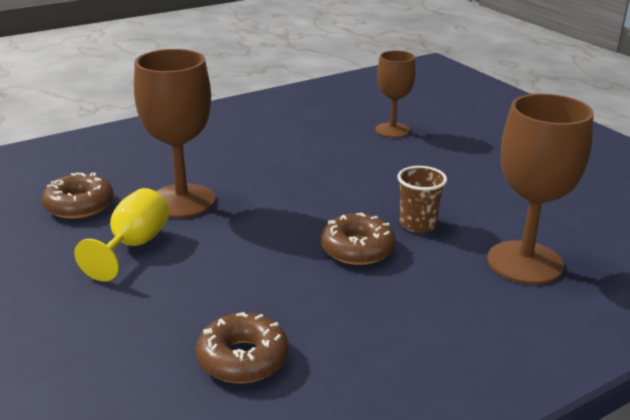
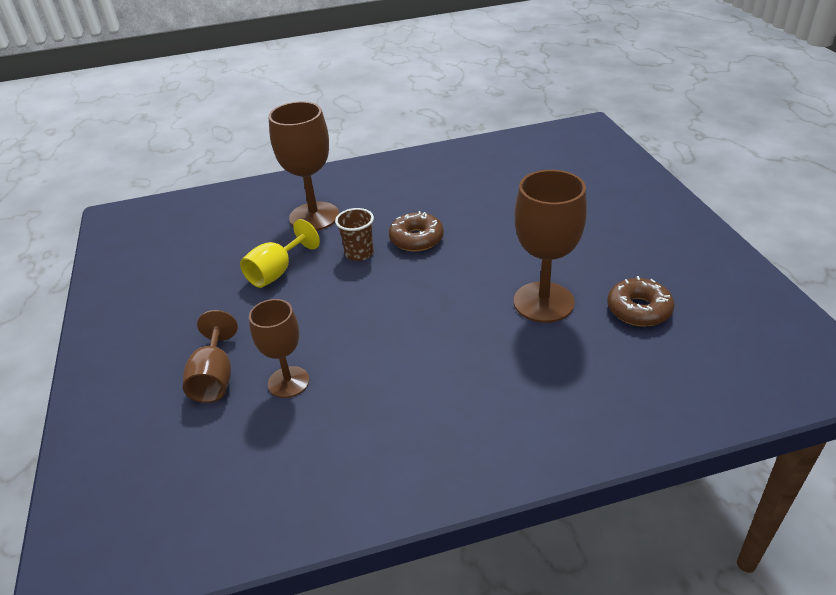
camera: 160 degrees left, 10 degrees up
(134, 245) = (582, 261): yellow goblet -> yellow goblet (277, 272)
(243, 359) = (512, 184): brown donut -> none
(454, 126) = (214, 378): none -> brown goblet

